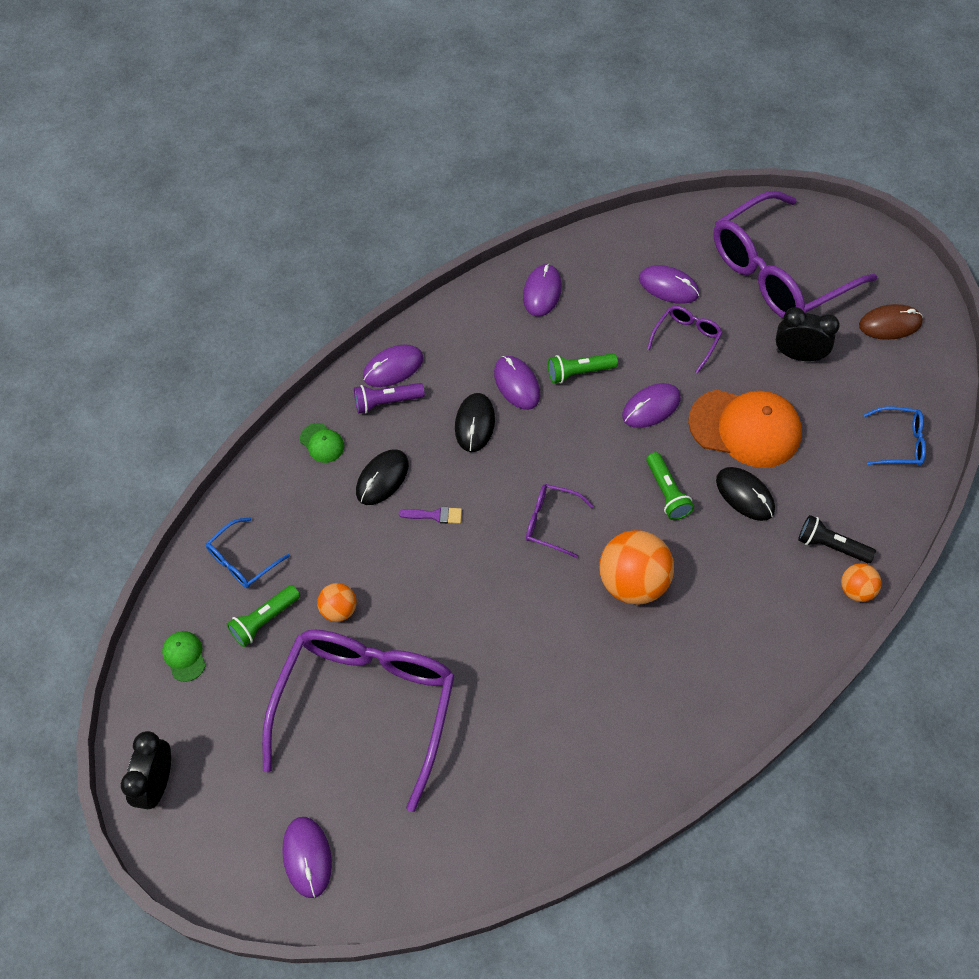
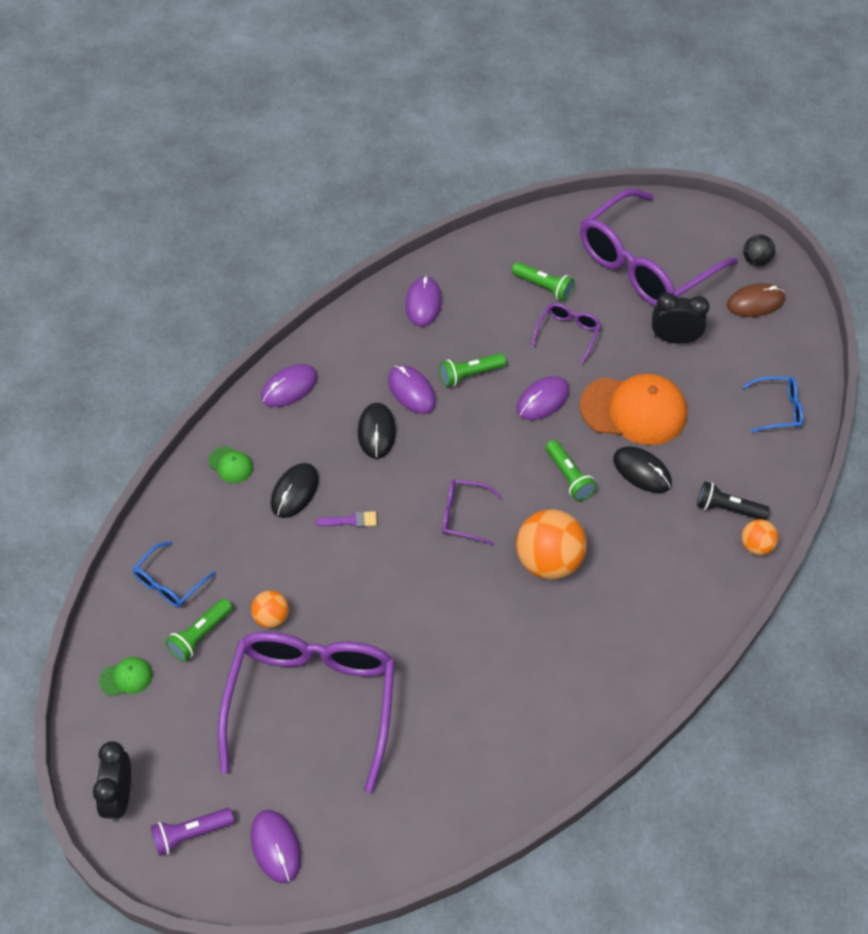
camera: 10 degrees left, 5 degrees down
(184, 656) = (126, 677): green cap -> green cap turned 105 degrees clockwise
(386, 402) = (288, 420): purple flashlight -> purple flashlight (190, 834)
(668, 286) = (543, 287): purple mouse -> green flashlight
(896, 279) = (756, 261): none -> black ball

